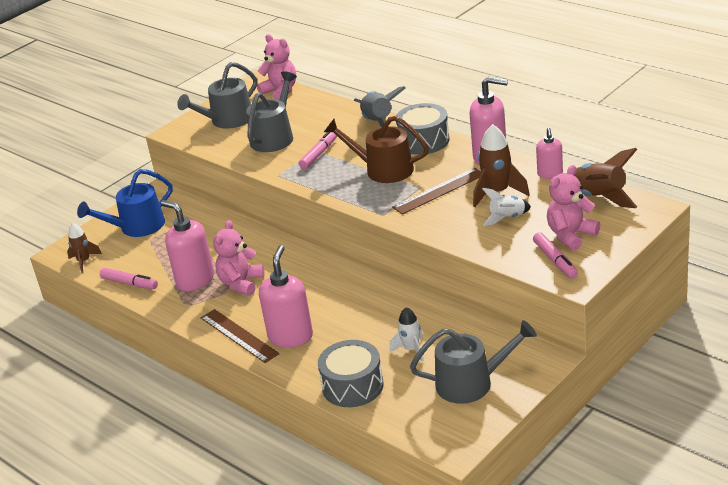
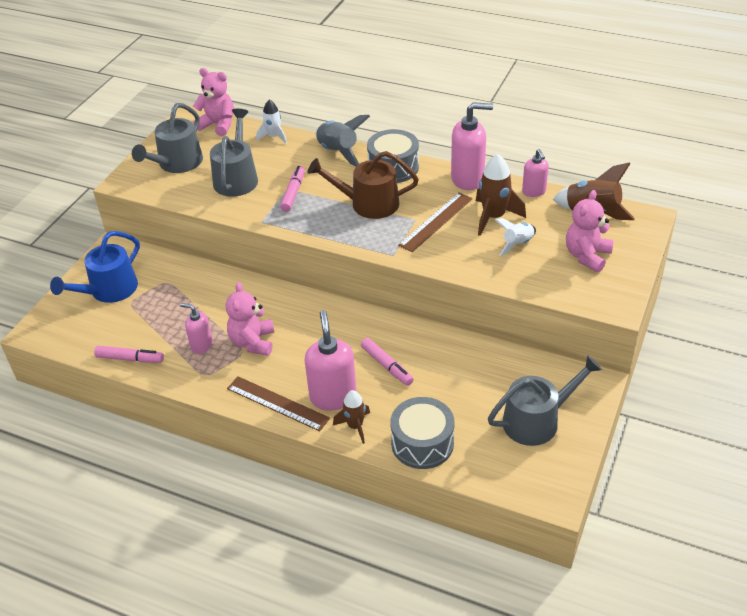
camera: 20 degrees left, 10 degrees up
(84, 261) = (66, 339): brown rocket -> brown rocket (355, 426)
(195, 280) = (201, 345): pink soap dispenser -> pink soap dispenser, size x0.59
(411, 349) = (461, 392): white rocket -> white rocket (274, 137)
(555, 261) = (586, 285): pink marker -> pink marker (387, 366)

